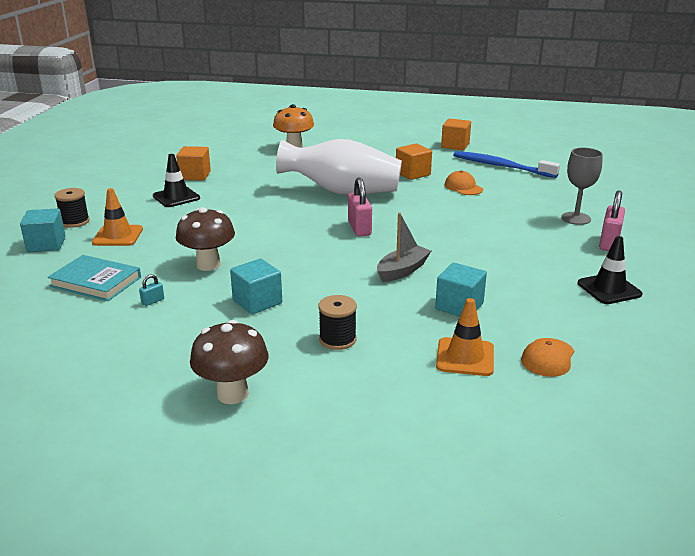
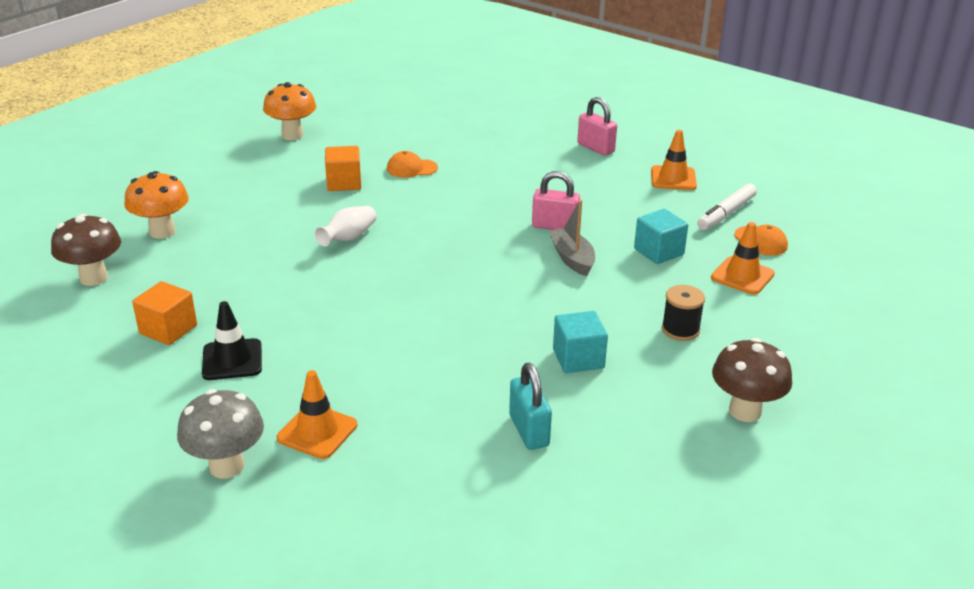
camera: 65 degrees left, 5 degrees up
(46, 244) = (285, 503): turquoise cube -> none
(75, 222) = (226, 466): black spool -> grey mushroom
(96, 282) = (444, 469): turquoise book -> none
(153, 301) = (529, 431): turquoise padlock -> turquoise padlock, size x2.11
(208, 265) = (465, 373): brown mushroom -> brown mushroom (94, 278)
(342, 192) = (348, 238): white vase -> white vase, size x0.46
(359, 228) = (457, 255): pink padlock -> pink padlock (555, 226)
(455, 145) = (292, 135): orange cube -> orange mushroom
(501, 166) = (380, 132): blue toothbrush -> none
(576, 218) = (536, 143): grey goblet -> none
(578, 329) = (726, 213): none -> white marker
(609, 289) = (673, 178): black traffic cone -> orange traffic cone

